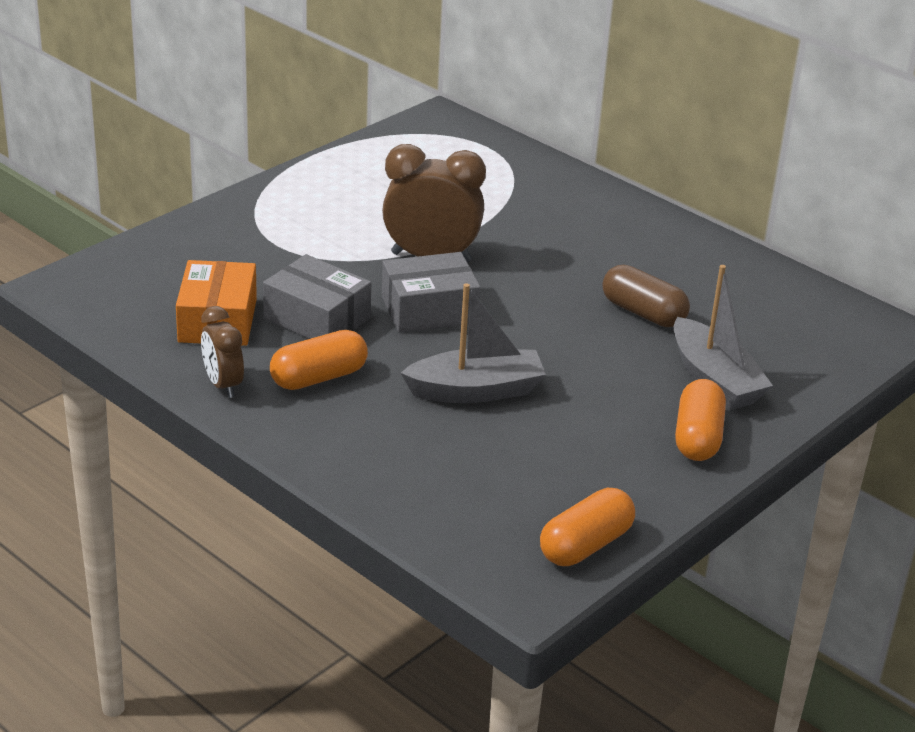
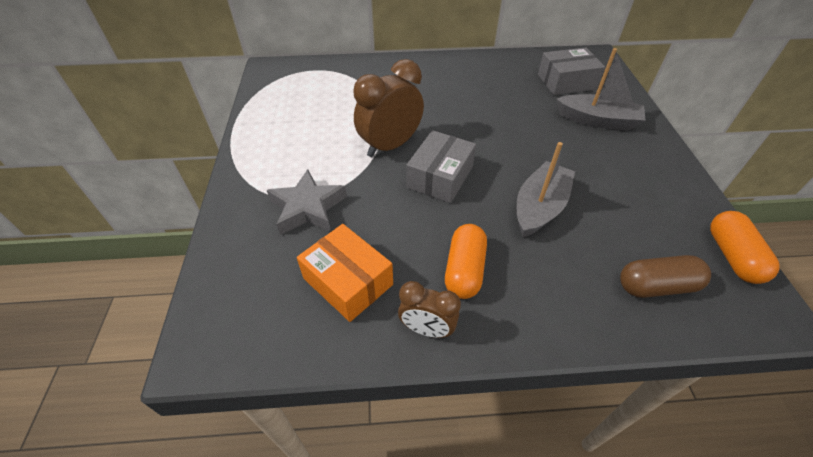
camera: 45 degrees left, 15 degrees up
(271, 255) = (307, 208): none -> grey star
(317, 318) = (398, 229): grey box -> grey box (566, 82)
(643, 313) = (519, 108): brown capsule -> brown capsule (656, 286)
(697, 437) = (646, 154): orange capsule -> none

